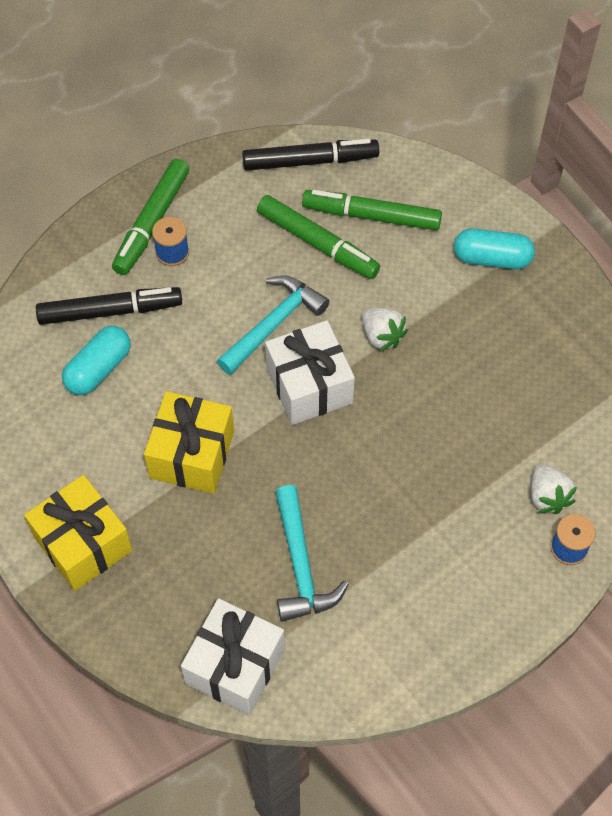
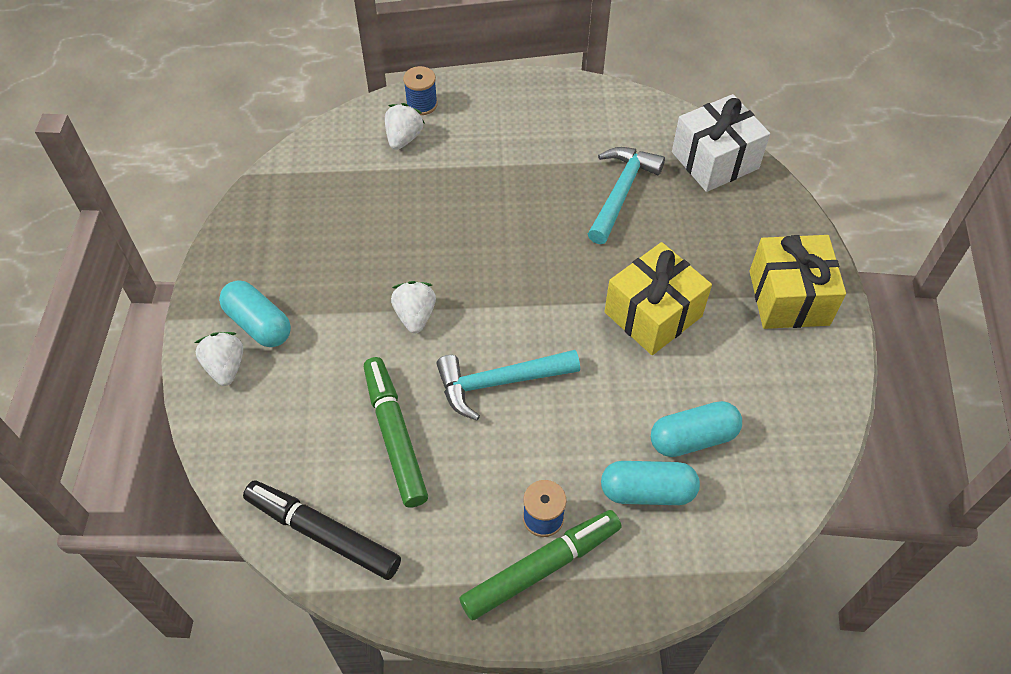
camera: 145 degrees left, 5 degrees down
(110, 311) = (647, 491): black marker -> turquoise capsule
(309, 385) = (511, 311): white gift -> none
(371, 216) = (320, 431): green marker -> none
(481, 216) = (225, 367): none -> white strawberry

